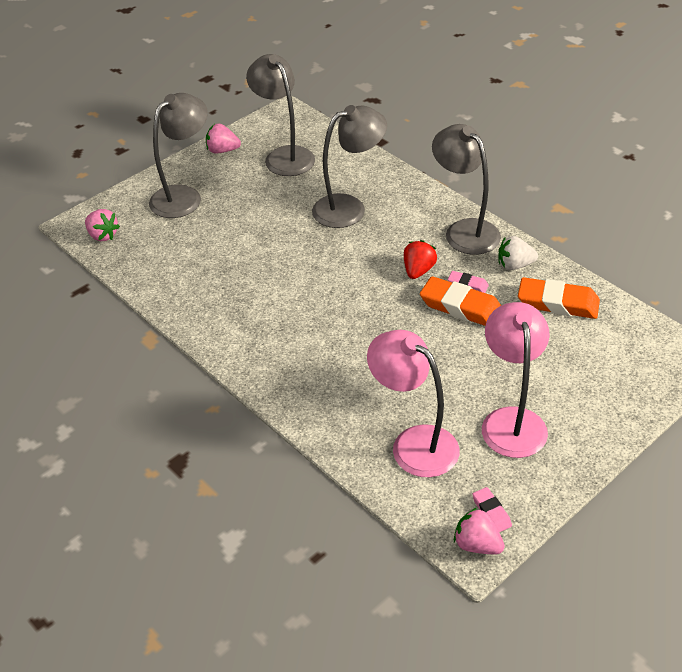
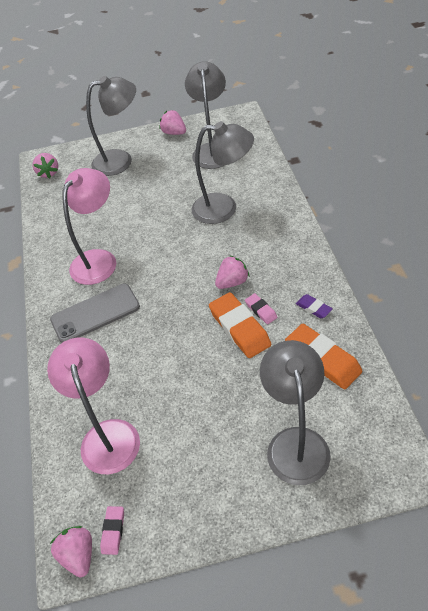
camera: 35 degrees right, 5 degrees up
(299, 349) = (95, 313): none -> grey phone
(418, 270) = (232, 282): red strawberry -> pink strawberry
(464, 230) = (297, 260): grey lamp -> grey lamp (295, 442)
(511, 421) = (196, 453): pink lamp -> pink lamp (99, 259)
(514, 265) = (313, 308): white strawberry -> purple eraser

